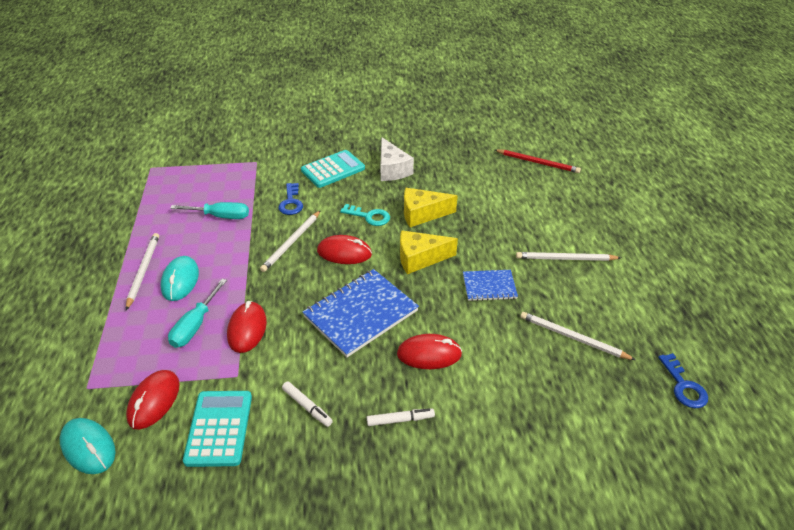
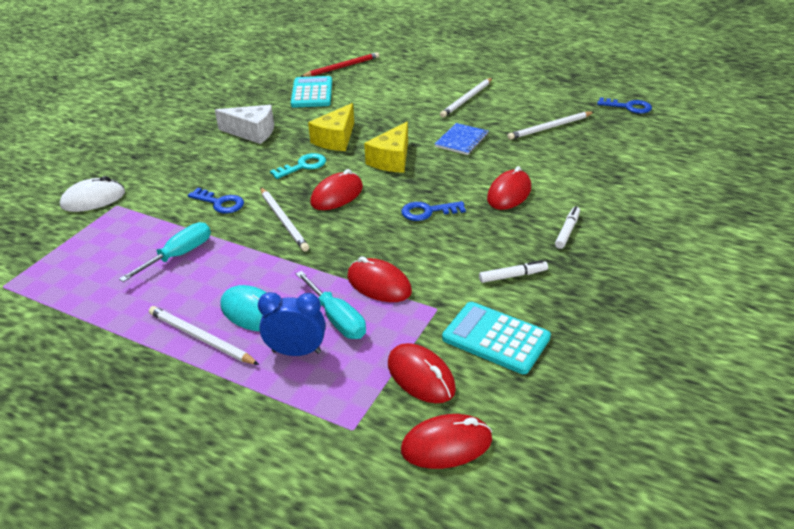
camera: 55 degrees left, 5 degrees down
(88, 447) = (446, 445): turquoise mouse -> red mouse
(150, 322) = (296, 352): none -> blue clock
(255, 150) = (93, 199): none -> white mouse
(333, 169) = (204, 163): turquoise calculator -> turquoise calculator (312, 93)
(361, 314) = (427, 212): blue notebook -> blue key

